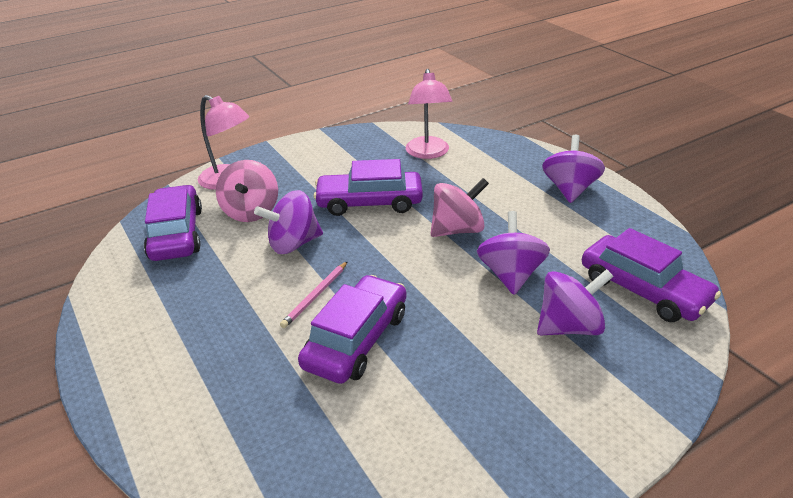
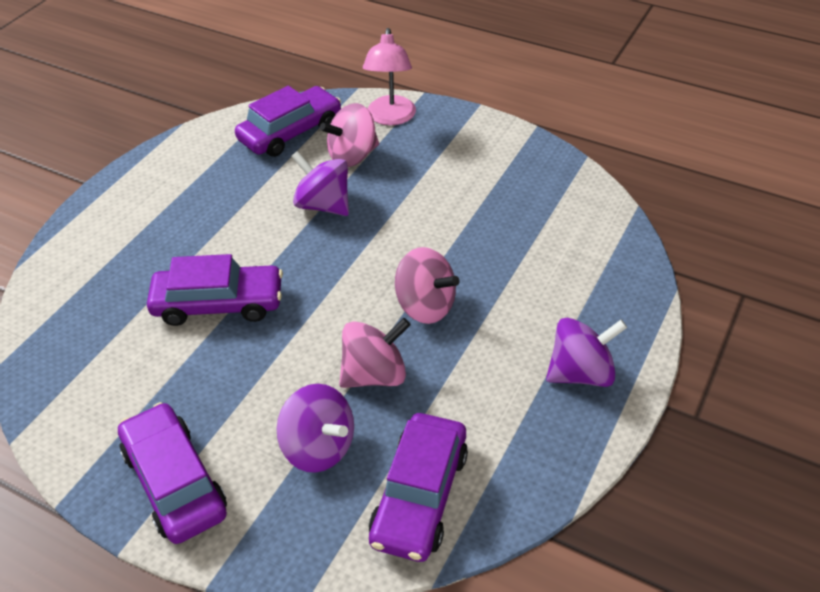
camera: 60 degrees right, 10 degrees up
(315, 296) = (260, 253): pink pencil -> none
(369, 202) = (425, 223): purple car -> purple car (174, 482)
(428, 153) = (558, 226): pink lamp -> none
(510, 275) = (375, 374): purple spinning top -> pink spinning top

